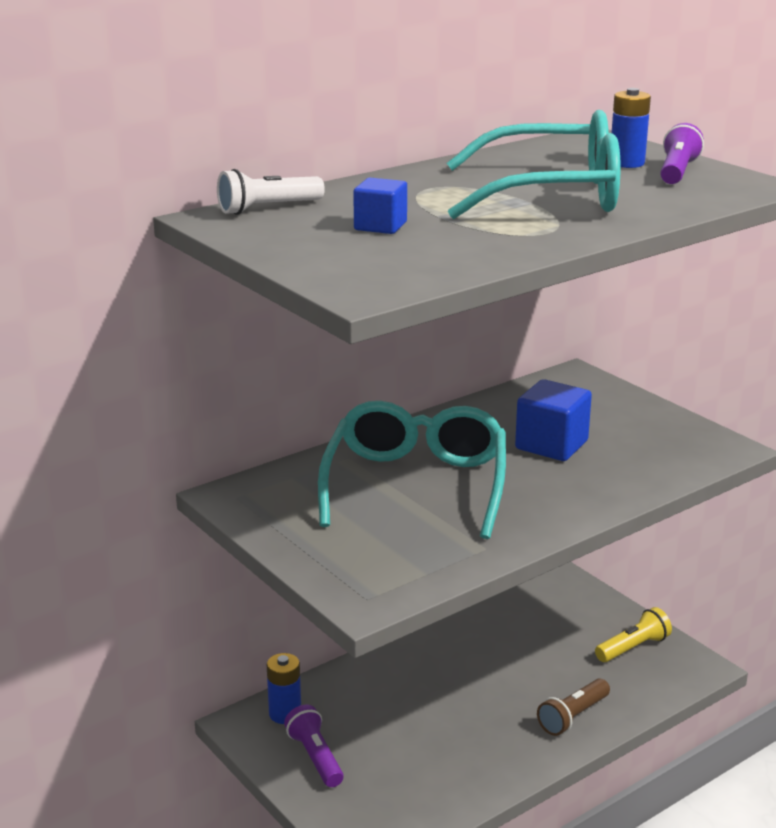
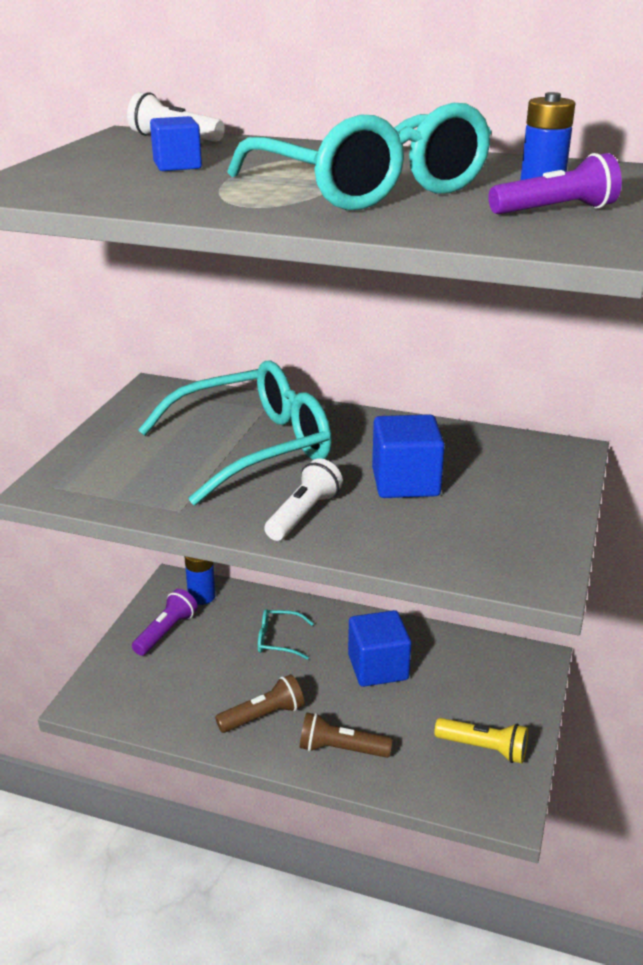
camera: 55 degrees right, 5 degrees up
(402, 693) = (278, 640): none -> turquoise glasses
(494, 655) = (378, 667): none -> blue cube
(494, 742) = (264, 716): none -> brown flashlight
(554, 499) = (303, 514): none -> white flashlight

